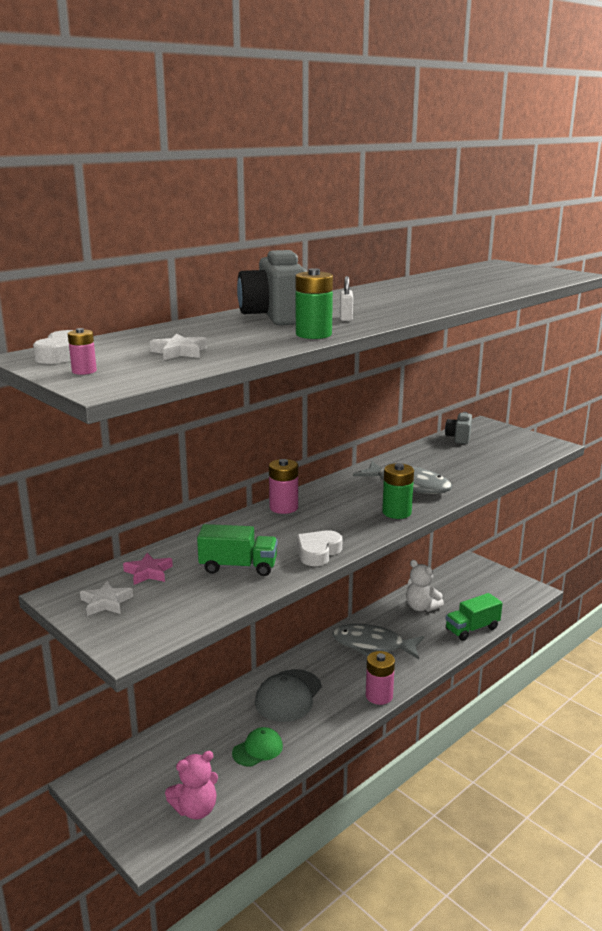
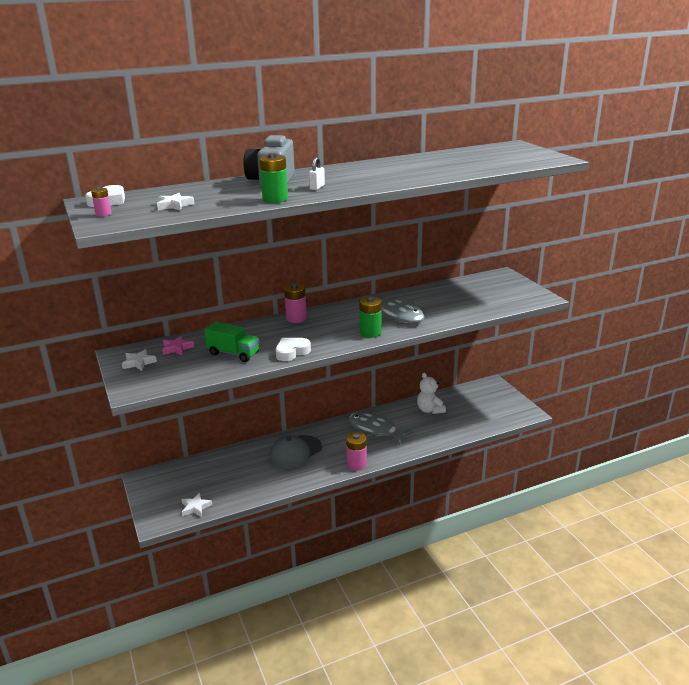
camera: 20 degrees right, 5 degrees up
(195, 809) = (195, 507): pink teddy bear -> white star
(257, 749) = (254, 481): green cap -> none
(459, 438) = (471, 283): grey camera -> none
(472, 629) = (457, 432): green truck -> none

